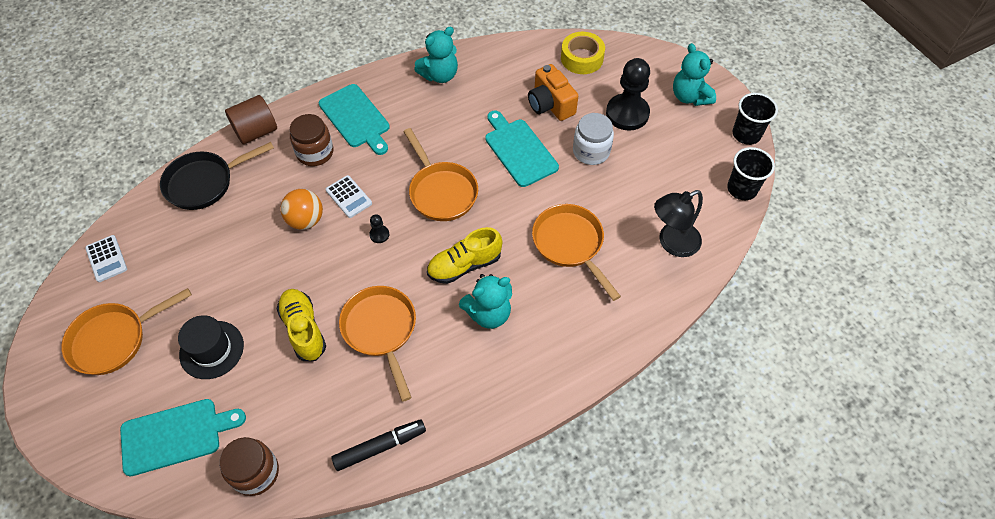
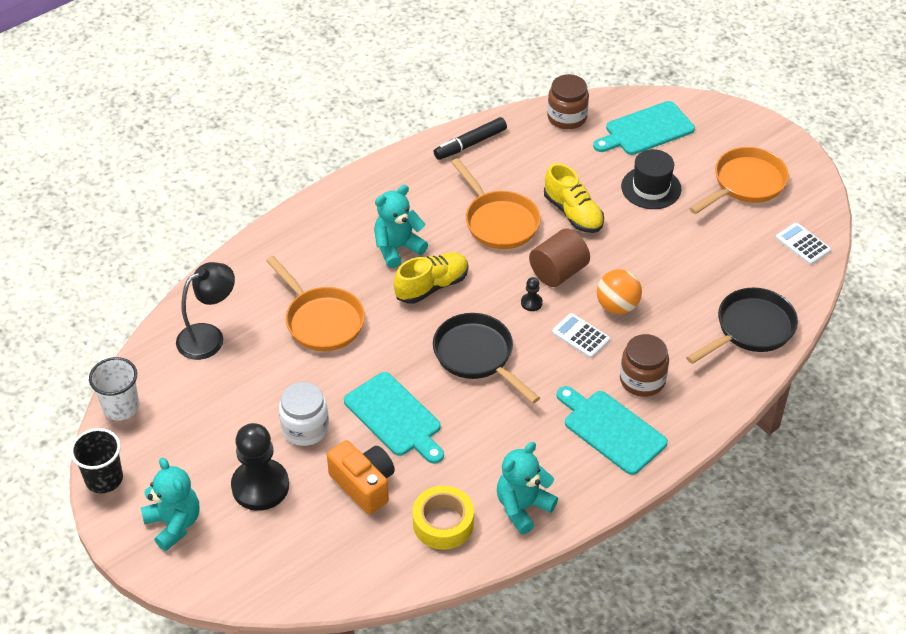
camera: 170 degrees right, 10 degrees down
(256, 131) = (726, 395): brown cylinder -> brown cylinder (558, 272)
(441, 192) = (477, 356): orange pan -> black pan
(582, 58) = (327, 564): yellow tape -> yellow tape (443, 523)
(742, 189) = (121, 407): black cup -> white cup

